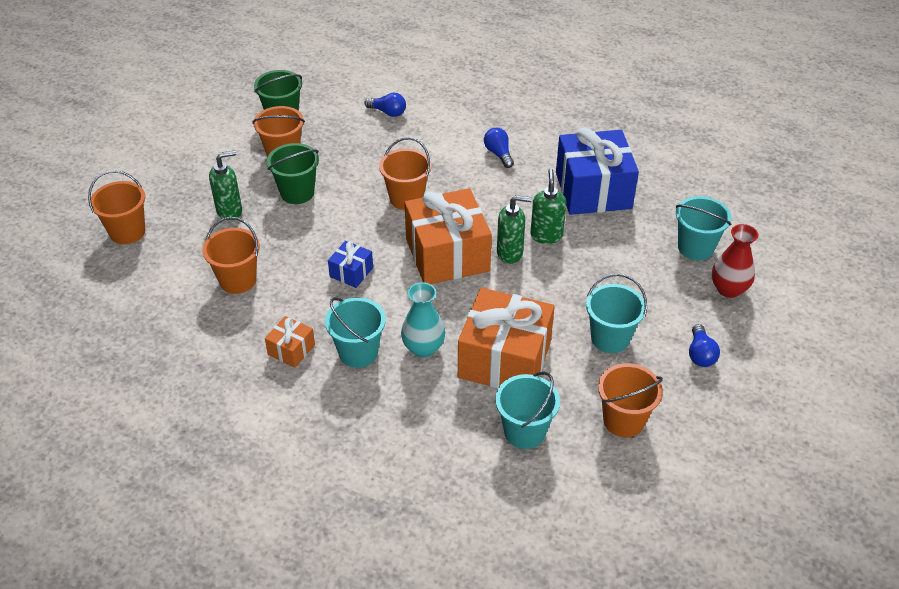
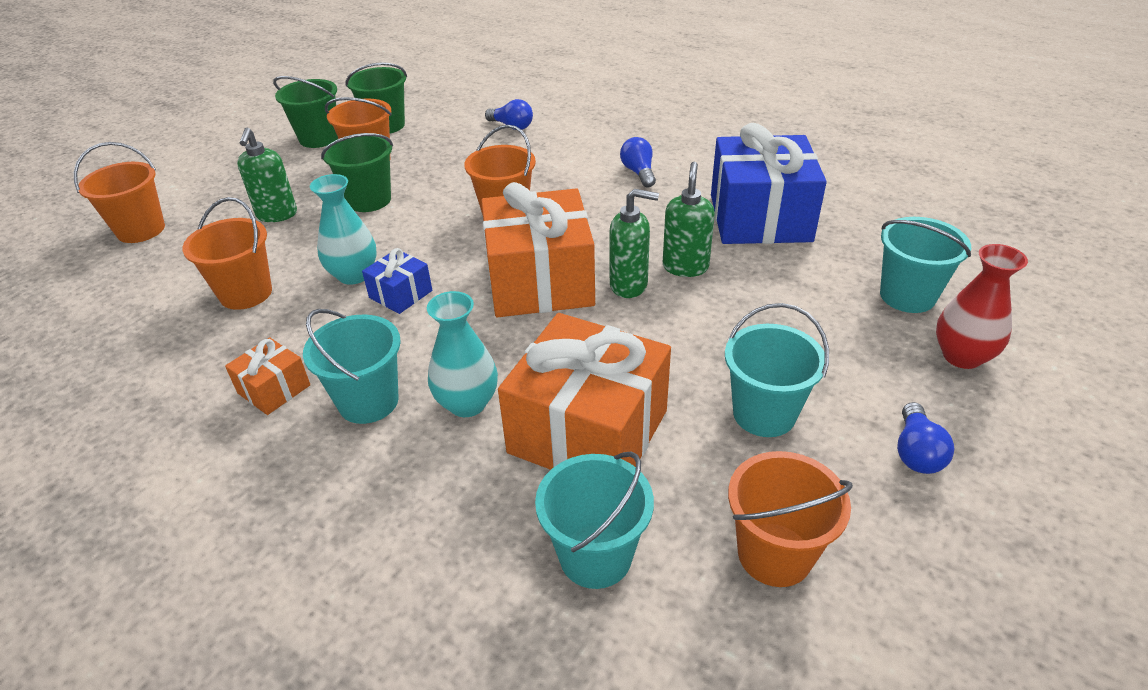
camera: 10 degrees right, 5 degrees down
(230, 211) = (277, 215): green soap dispenser -> green soap dispenser turned 105 degrees clockwise
(231, 133) = (319, 138): none -> green bucket
(311, 259) = (354, 275): none -> turquoise vase

